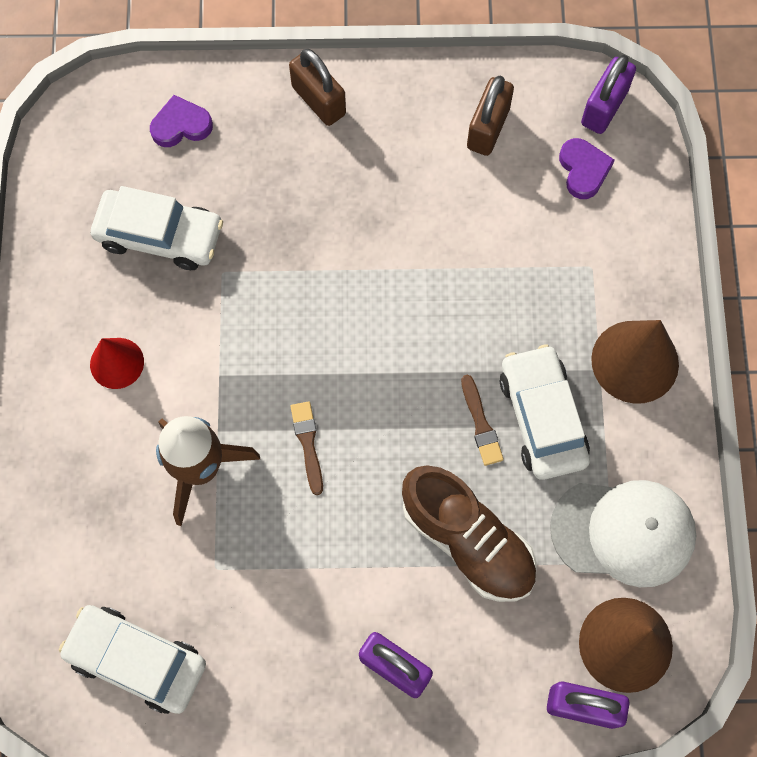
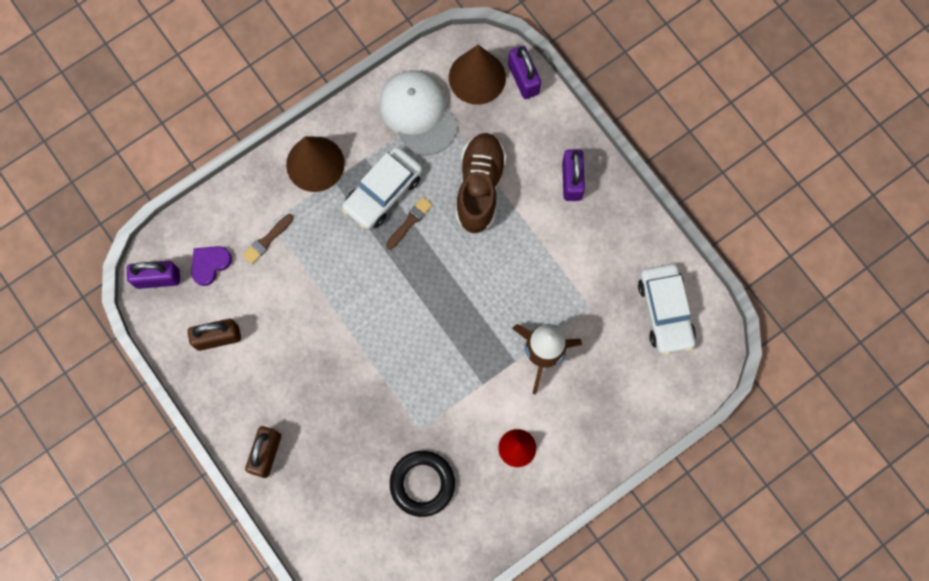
camera: 125 degrees left, 5 degrees up
(160, 235) = (422, 484): white car -> black ring
(181, 125) = (341, 527): purple heart -> none
(308, 444) = (487, 306): brown brush -> brown brush (267, 240)

